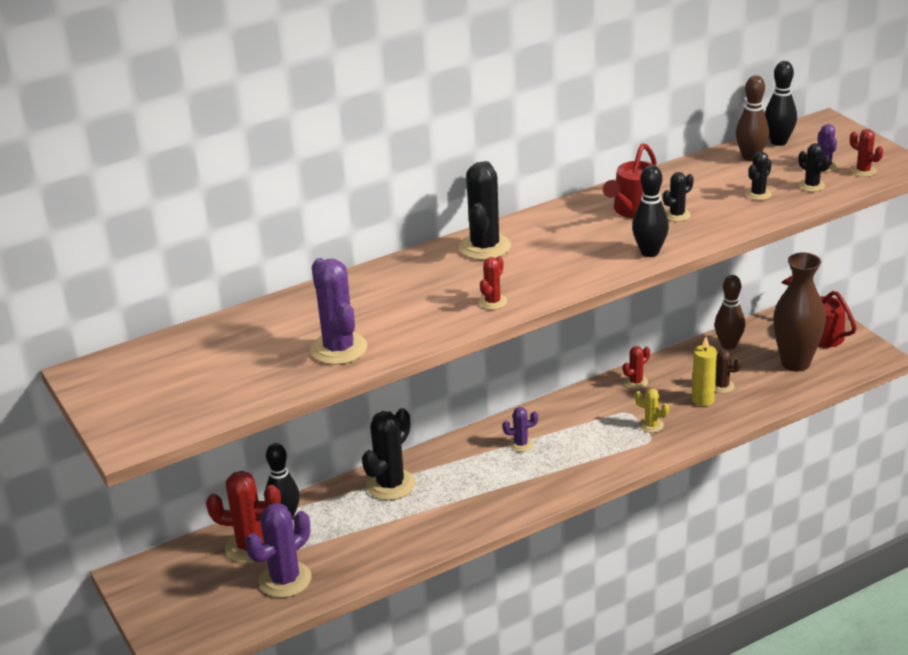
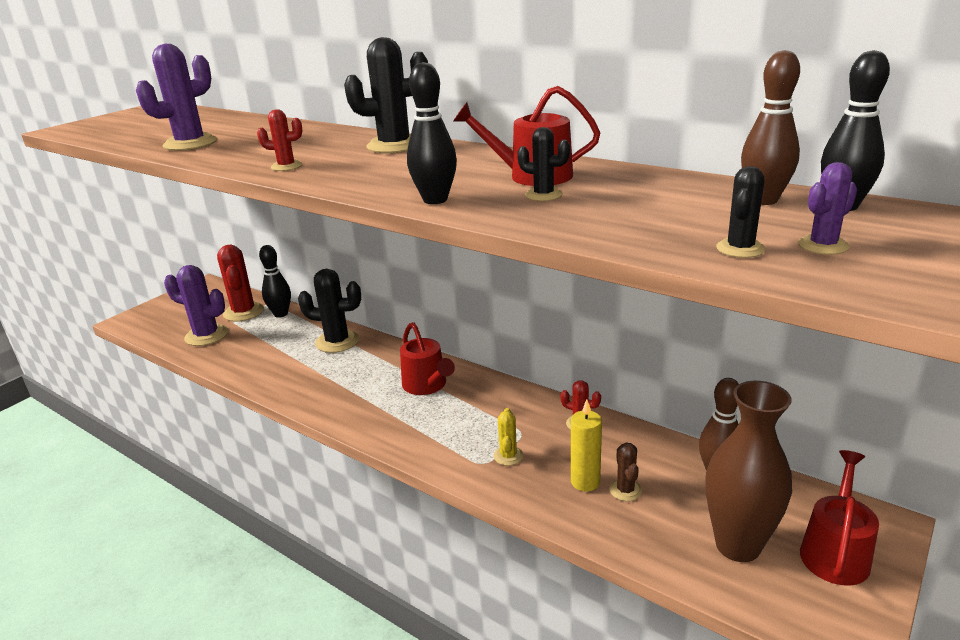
camera: 65 degrees right, 5 degrees down
(521, 444) = (427, 385): purple cactus -> red watering can
(758, 194) = (660, 222): black cactus -> none
(863, 171) = (859, 275): red cactus -> none

